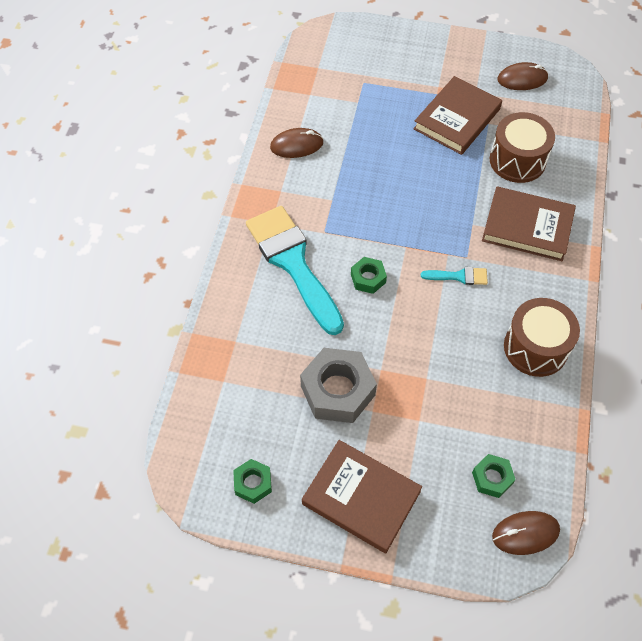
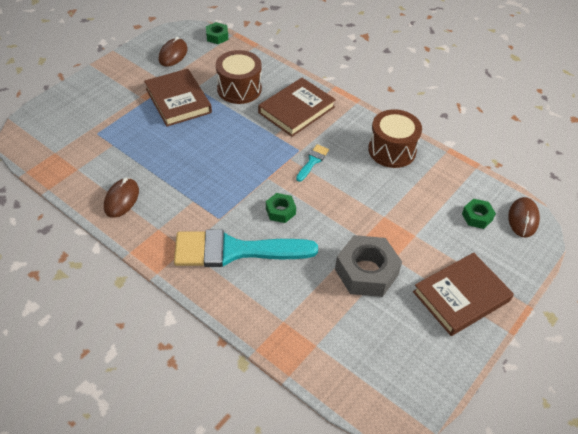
camera: 65 degrees left, 10 degrees down
(253, 483) = (419, 362): green nut -> green nut (217, 36)

